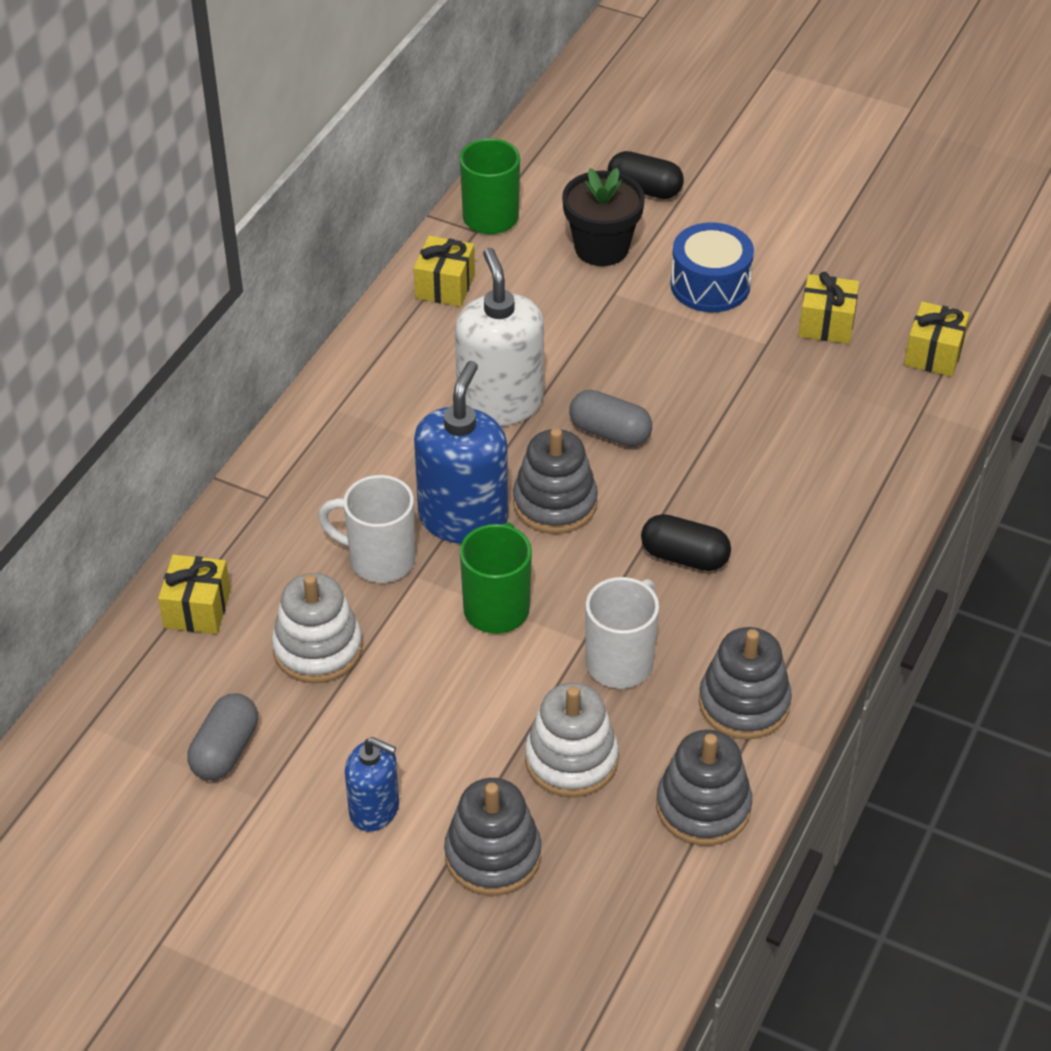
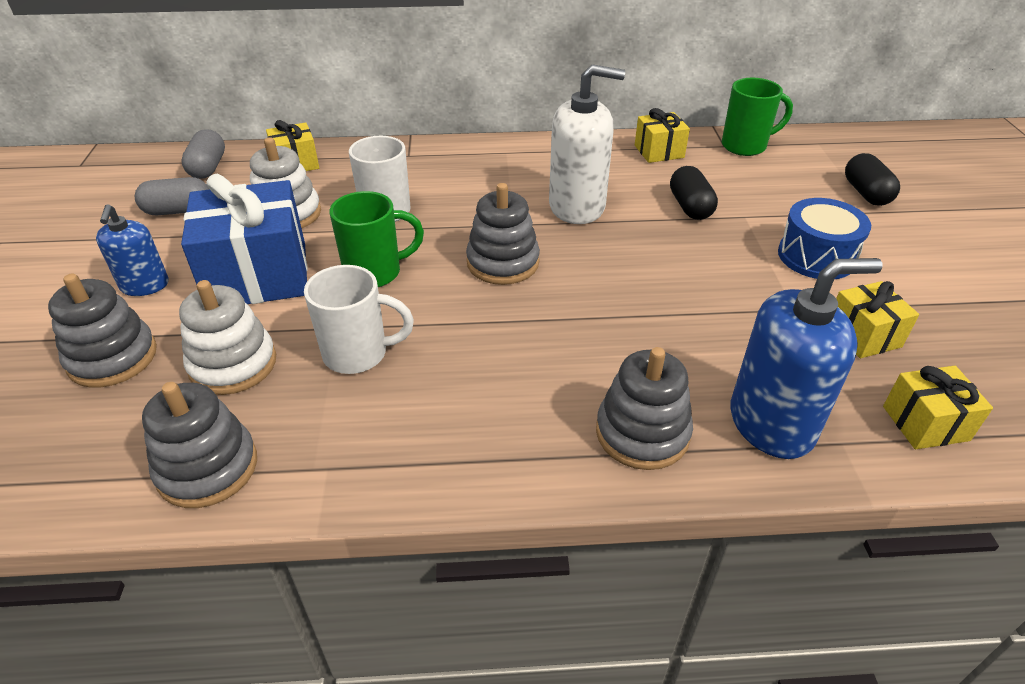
camera: 60 degrees right, 5 degrees down
(429, 705) = (258, 275): none -> blue gift
(463, 518) = (452, 229): blue soap dispenser -> blue soap dispenser (771, 423)
(500, 403) = (577, 207): white soap dispenser -> white soap dispenser turned 45 degrees clockwise
(601, 248) = (780, 196): black flower pot -> none
(610, 432) = (601, 263): grey capsule -> grey capsule (208, 167)
(684, 557) = (503, 349): black capsule -> black capsule (690, 207)
(744, 703) = (352, 450): grey stacking toy -> grey stacking toy (642, 433)

